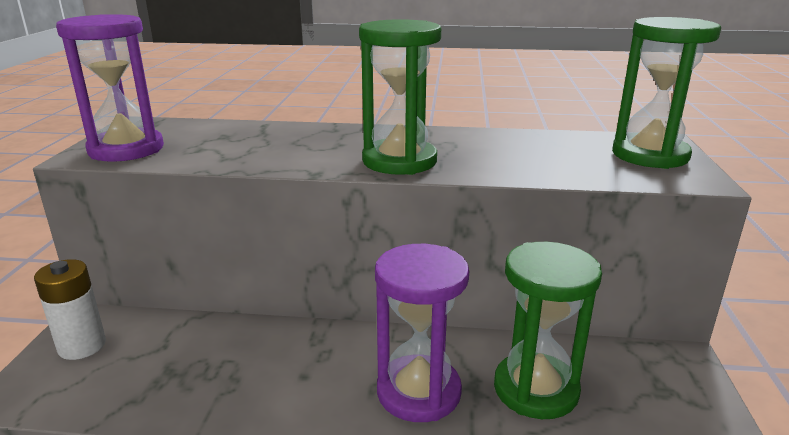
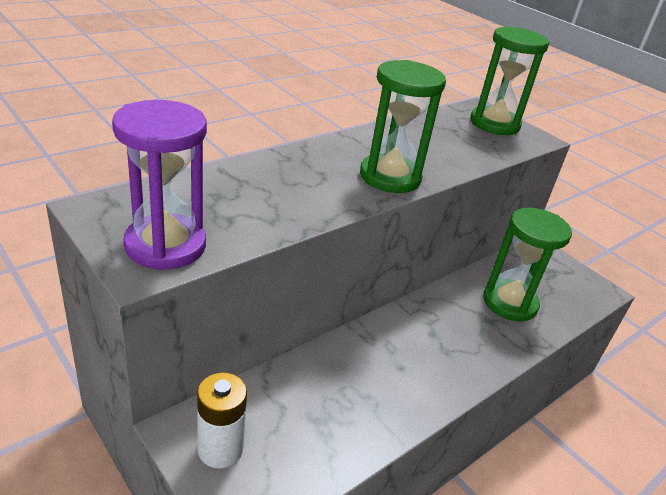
camera: 50 degrees left, 10 degrees up
(418, 392) = (467, 338): purple hourglass -> none

